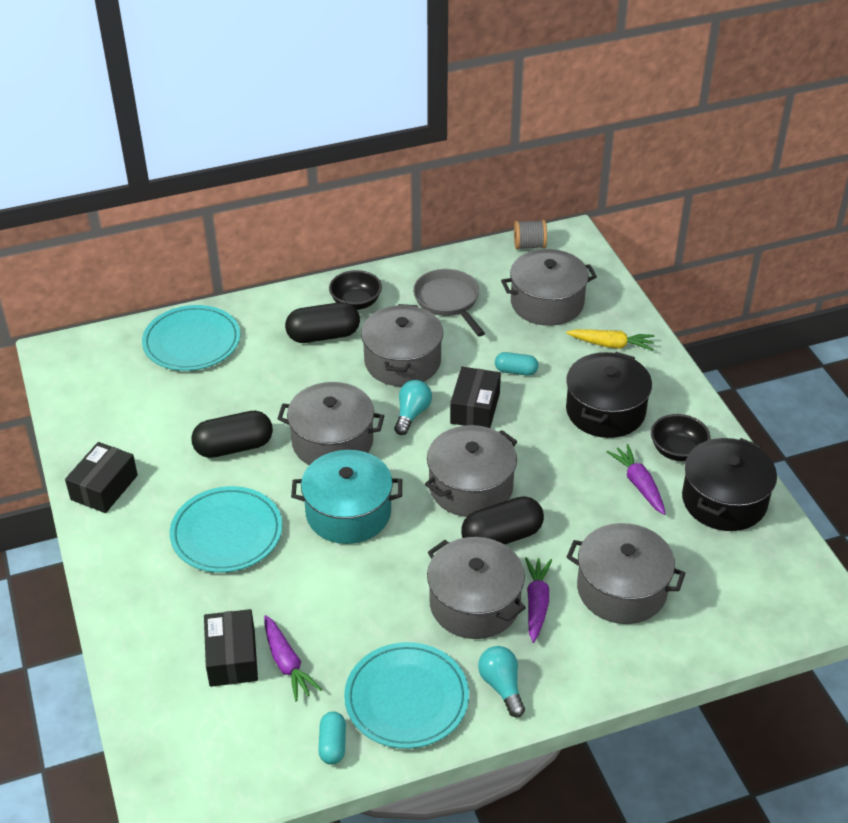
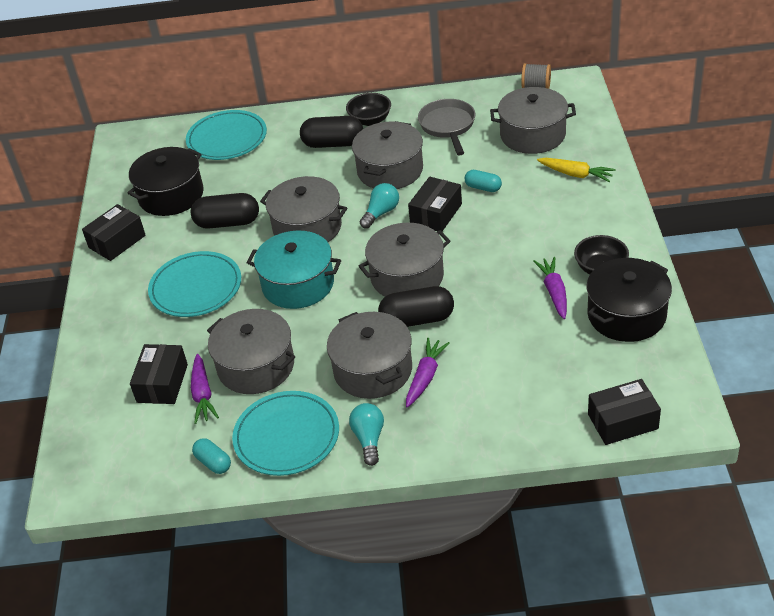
camera: 20 degrees right, 0 degrees up
(332, 745) = (213, 462): turquoise capsule -> turquoise capsule turned 60 degrees counterclockwise
(605, 411) = (549, 228): black pot -> black pot (171, 195)
(621, 589) = (504, 376): grey pot -> grey pot (256, 366)
(764, 621) = (622, 421): none -> black box

